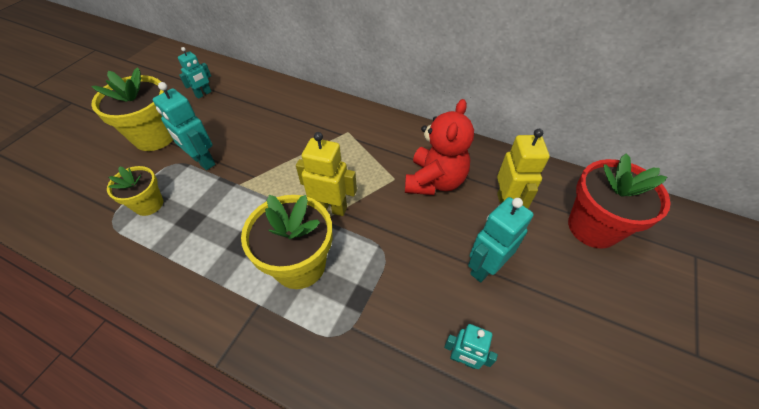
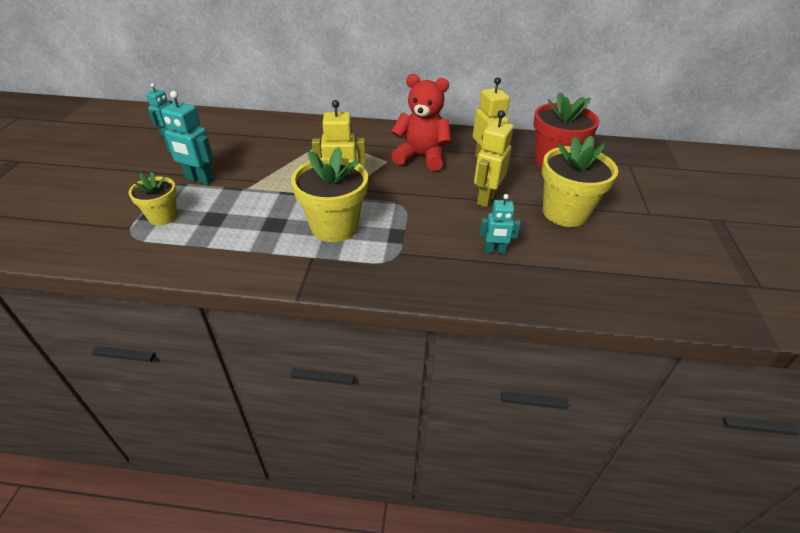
camera: 20 degrees left, 10 degrees down
(155, 136) = (136, 171): yellow flower pot -> yellow flower pot (565, 213)
(434, 181) = (421, 157): red teddy bear -> red teddy bear turned 75 degrees counterclockwise
(485, 267) = (486, 198): turquoise robot -> yellow robot

